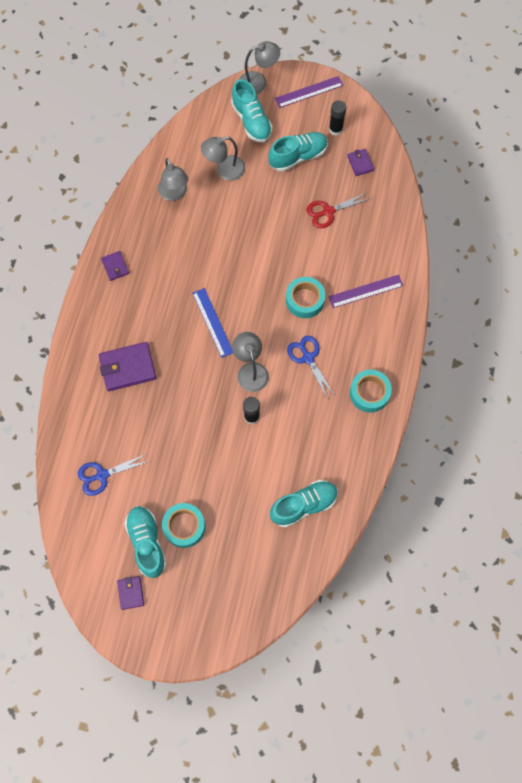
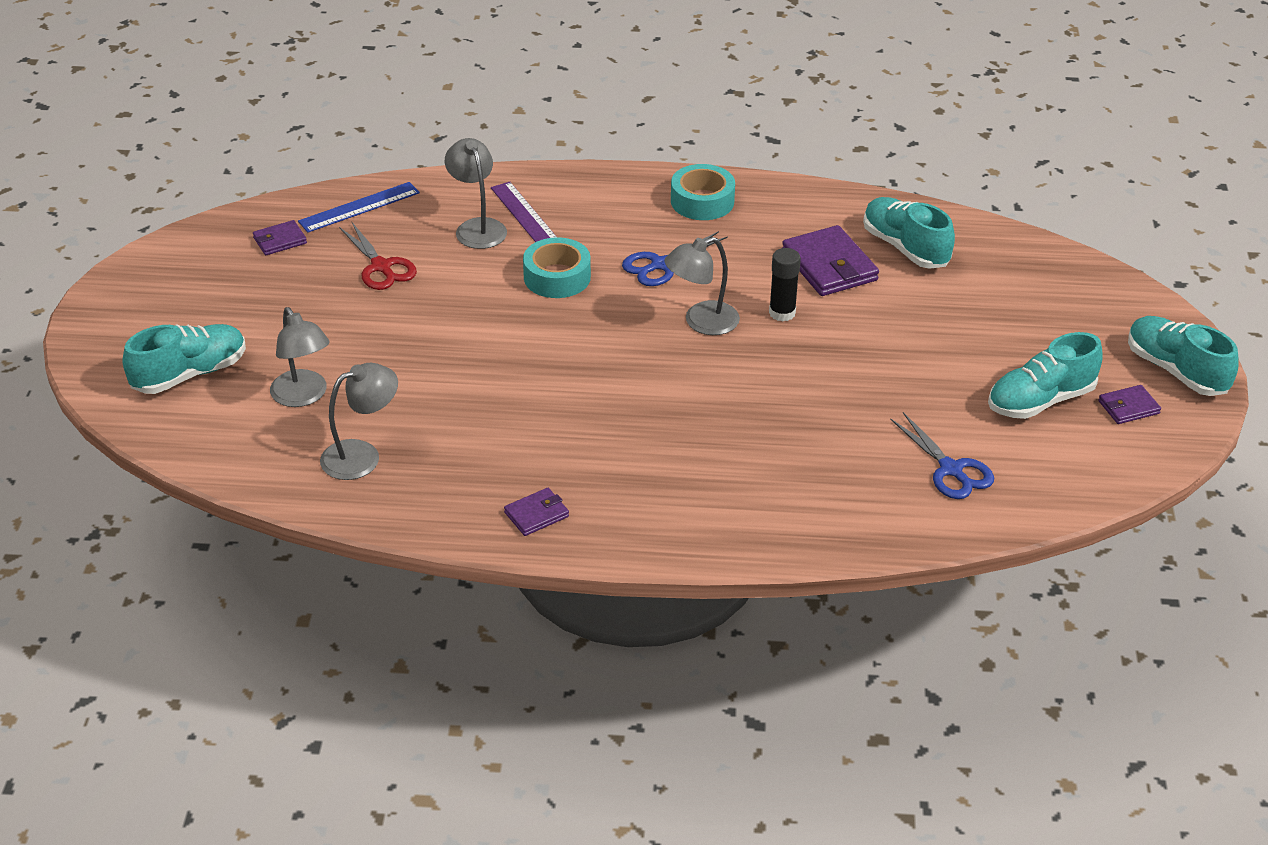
camera: 100 degrees left, 30 degrees down
(128, 368) = (741, 467): purple wallet -> purple wallet (829, 266)
(184, 526) = (994, 363): turquoise tape -> none
(212, 322) = (624, 375): blue ruler -> blue ruler (359, 207)
(258, 82) = (96, 374): grey lamp -> grey lamp (477, 227)
(298, 157) = (269, 310): turquoise shoe -> turquoise shoe (1176, 371)
(309, 92) = (124, 310): purple ruler -> none
(335, 129) = (208, 272): black glue stick -> none

